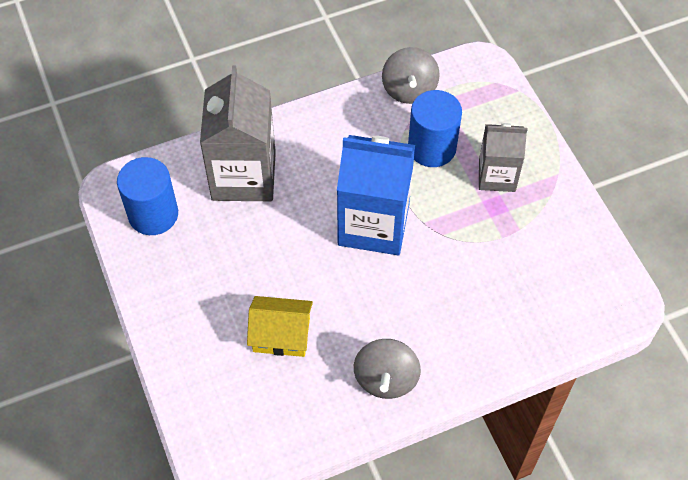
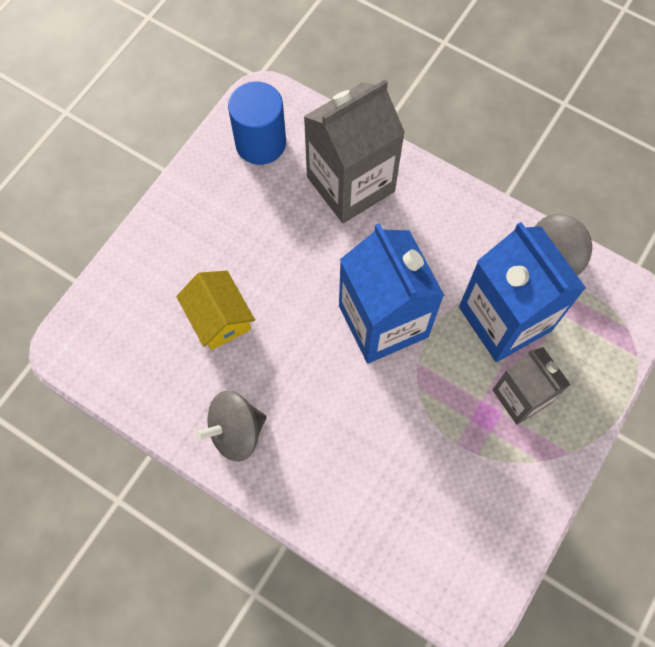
camera: 55 degrees right, 10 degrees up
(432, 147) = (505, 318): blue cylinder -> blue carton

